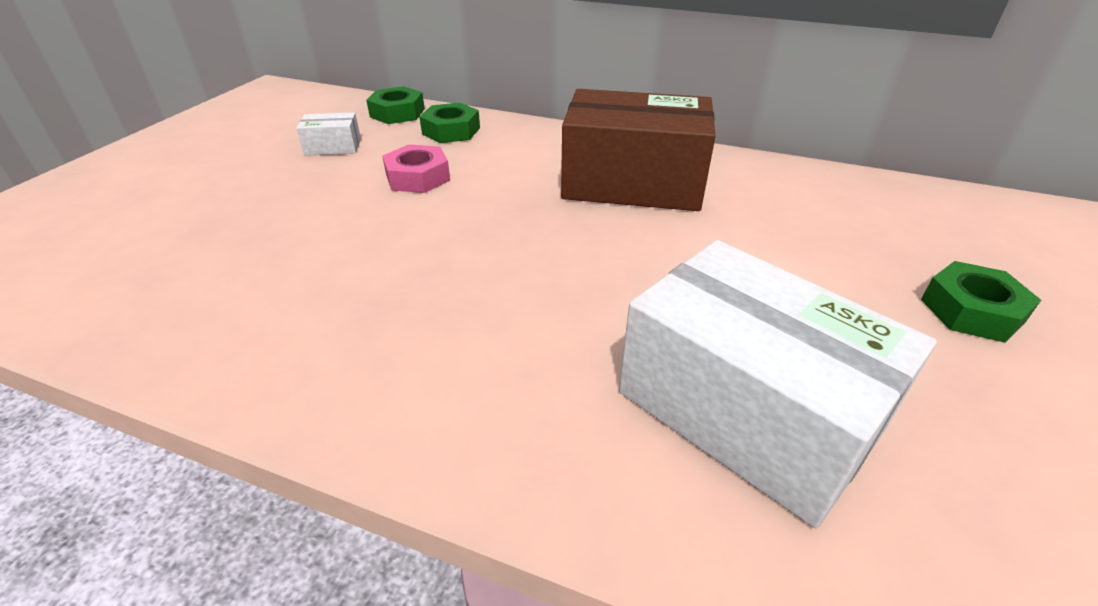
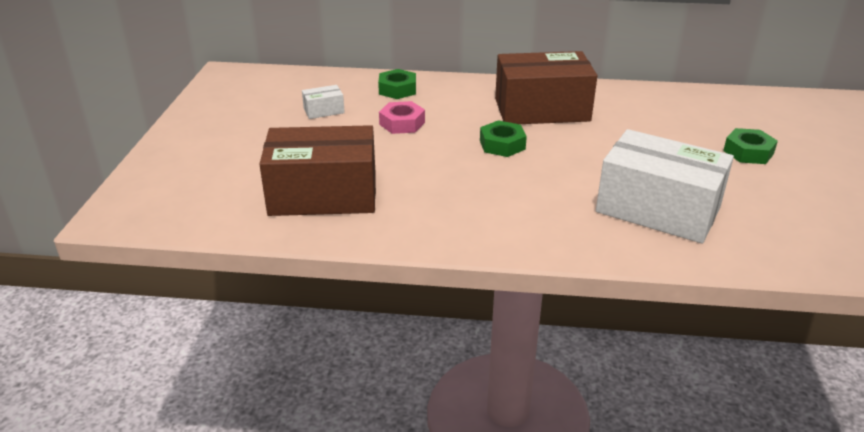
camera: 15 degrees left, 5 degrees down
(206, 274) = (323, 195): none -> brown box
(397, 113) = (346, 81): green nut -> green nut (502, 145)

